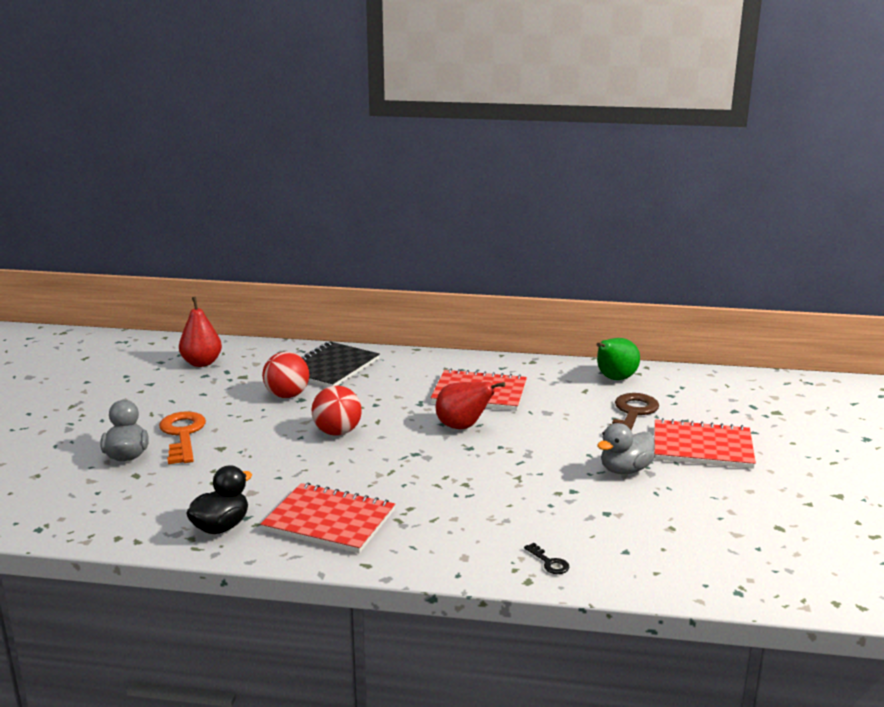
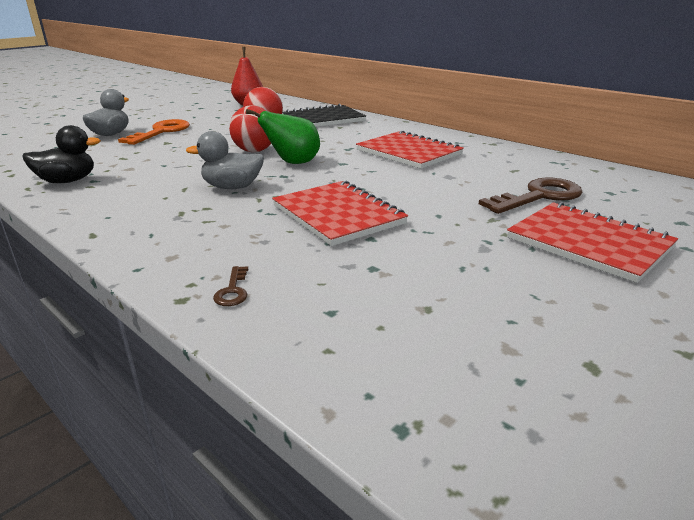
camera: 35 degrees right, 5 degrees up
(329, 521) = (135, 198): red notebook -> red notebook (338, 215)
(463, 427) = (354, 169): red pear -> none
(549, 562) = (233, 290): black key -> brown key
(614, 379) = (560, 168): green pear -> green pear (293, 163)
(625, 470) = (457, 237): grey duck -> grey duck (232, 187)

